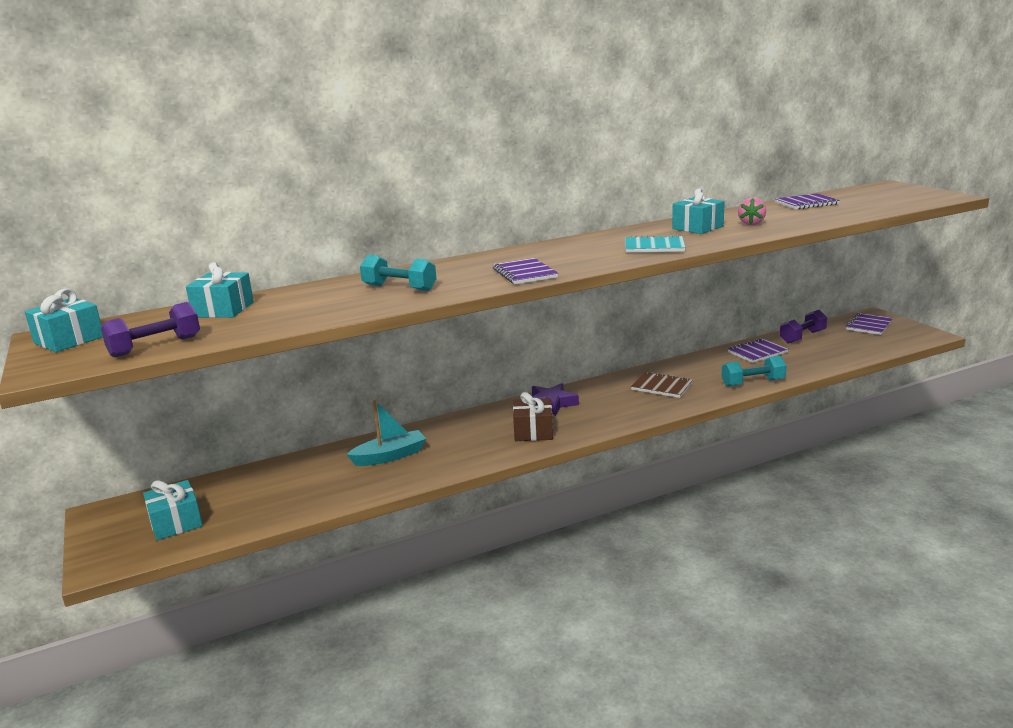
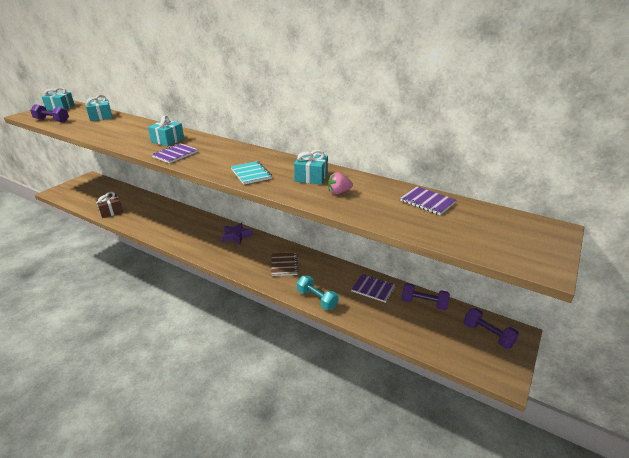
camera: 55 degrees right, 10 degrees up
(176, 523) = (85, 192): turquoise gift -> turquoise gift (167, 140)
(389, 456) = (155, 214): turquoise boat -> none
(399, 288) = (140, 136): turquoise dumbbell -> none
(533, 431) = (199, 241): brown gift -> brown gift (110, 211)
(869, 325) = (488, 335): purple notebook -> purple dumbbell

